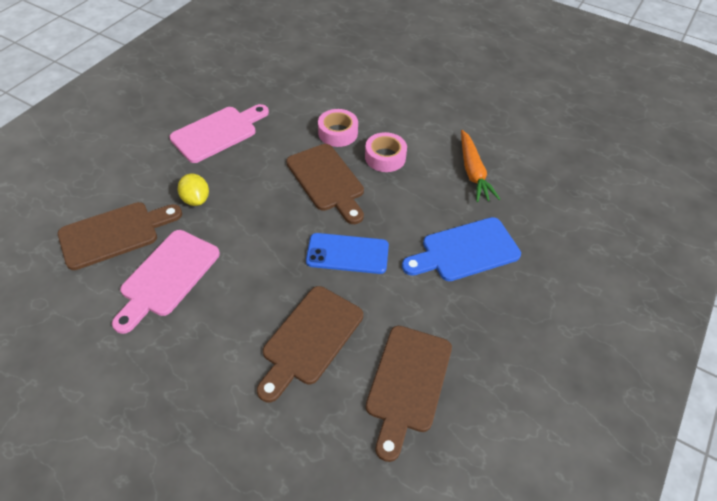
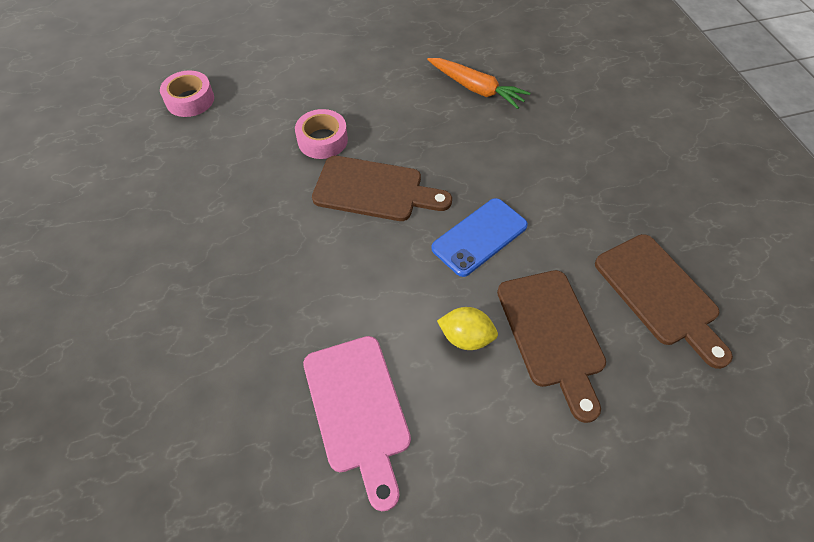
camera: 45 degrees left, 5 degrees up
(115, 233) = (240, 425): brown cutting board -> none
(196, 199) = (276, 313): yellow lemon -> yellow lemon (466, 337)
(218, 132) = (202, 231): pink cutting board -> none
(385, 157) = (393, 130): pink tape -> pink tape (190, 100)
(465, 251) = (556, 156): blue cutting board -> none

